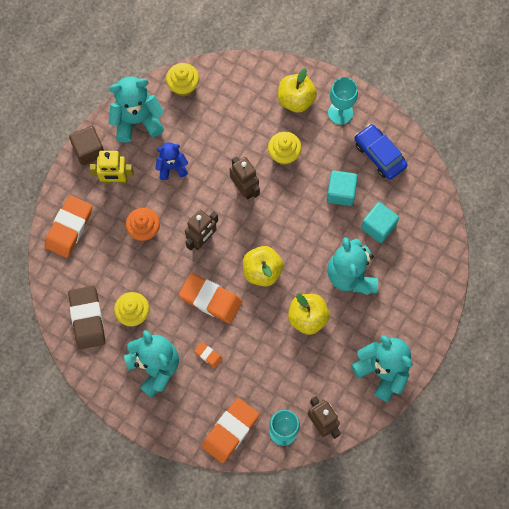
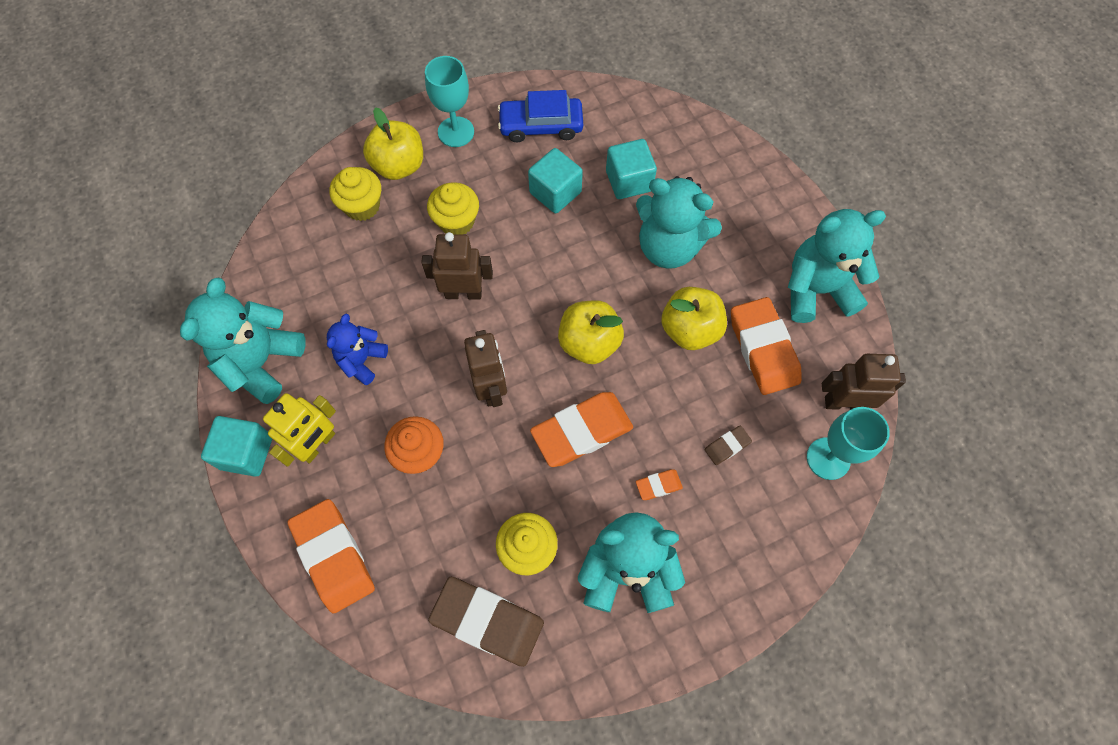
camera: 55 degrees left, 5 degrees down
(89, 150) = (246, 452): brown cube -> turquoise cube
(183, 86) = (267, 276): yellow cupcake -> yellow cupcake (362, 206)
(230, 431) = (786, 527): orange eraser -> orange eraser (763, 349)
(253, 376) = (727, 446): none -> brown eraser

